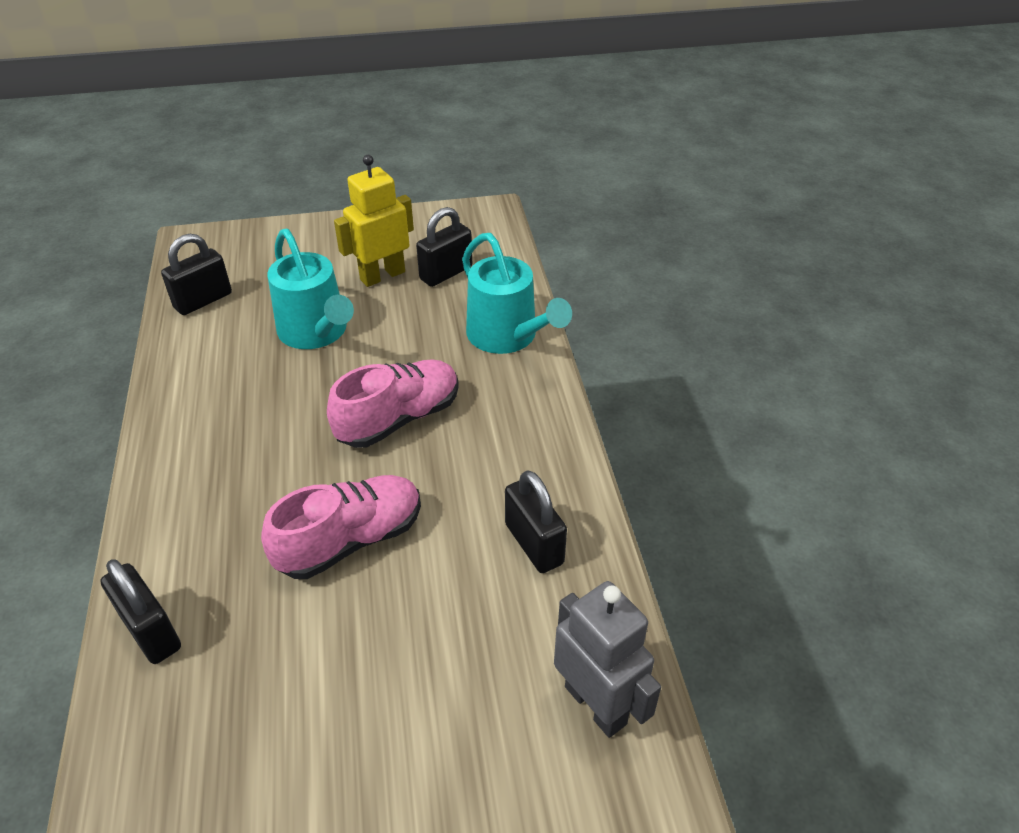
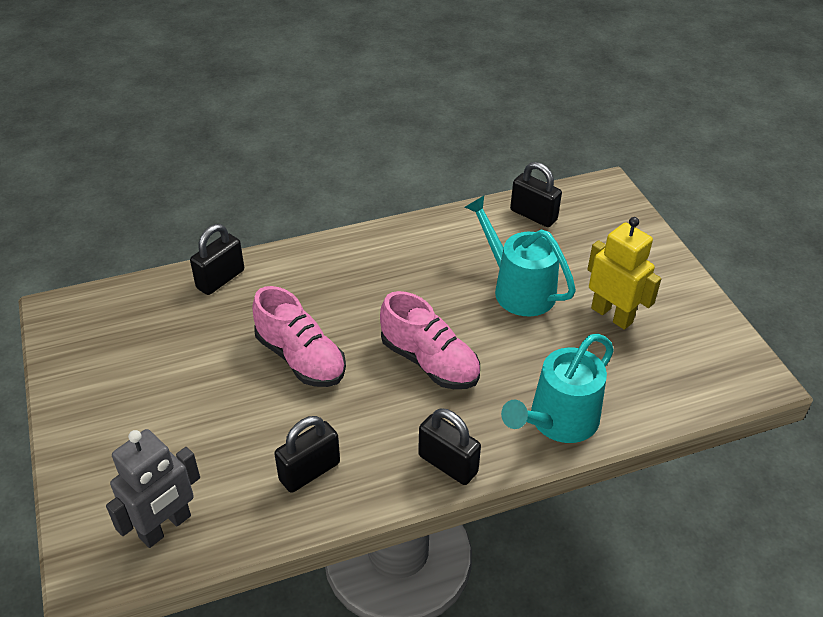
camera: 80 degrees right, 0 degrees up
(316, 332) = (518, 289): turquoise watering can -> turquoise watering can turned 90 degrees clockwise
(446, 273) = (636, 360): black padlock -> black padlock (448, 464)

